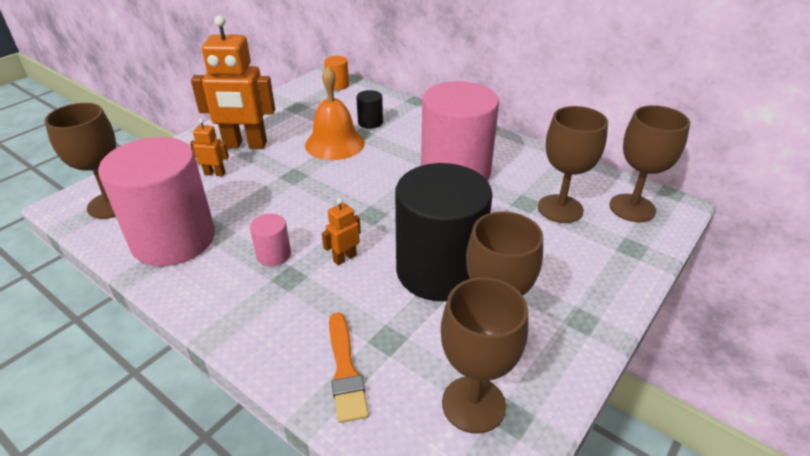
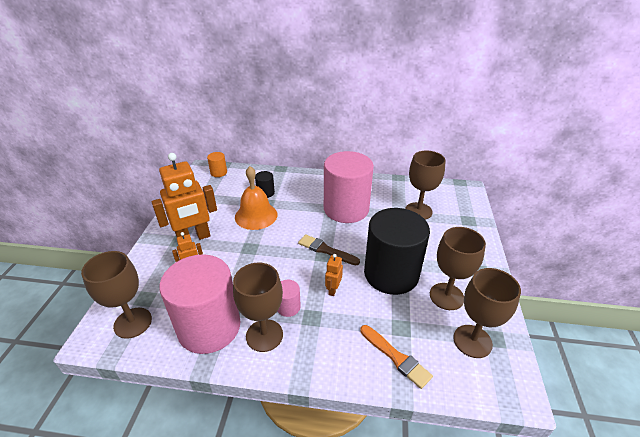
camera: 30 degrees left, 0 degrees up
(381, 210) = (326, 250): none -> brown brush
(632, 208) = (450, 197): brown goblet -> brown goblet (264, 335)

